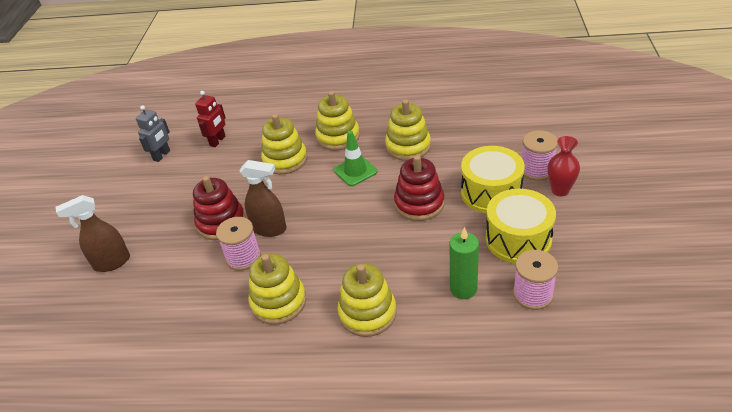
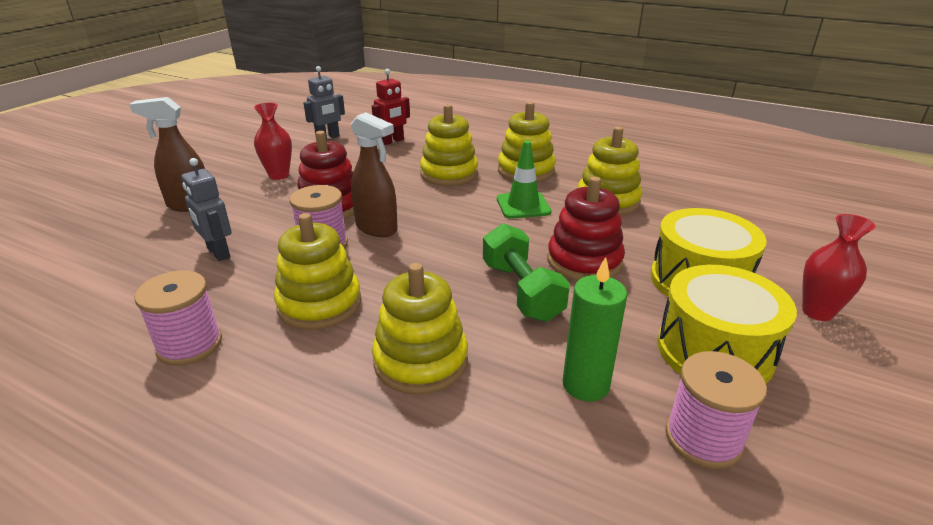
camera: 20 degrees right, 10 degrees down
(156, 208) = (279, 175): none -> red vase
(174, 293) = (218, 253): none -> grey robot
(395, 241) = (521, 291): none -> green dumbbell
(536, 170) = (787, 276): pink spool -> pink spool (189, 345)

